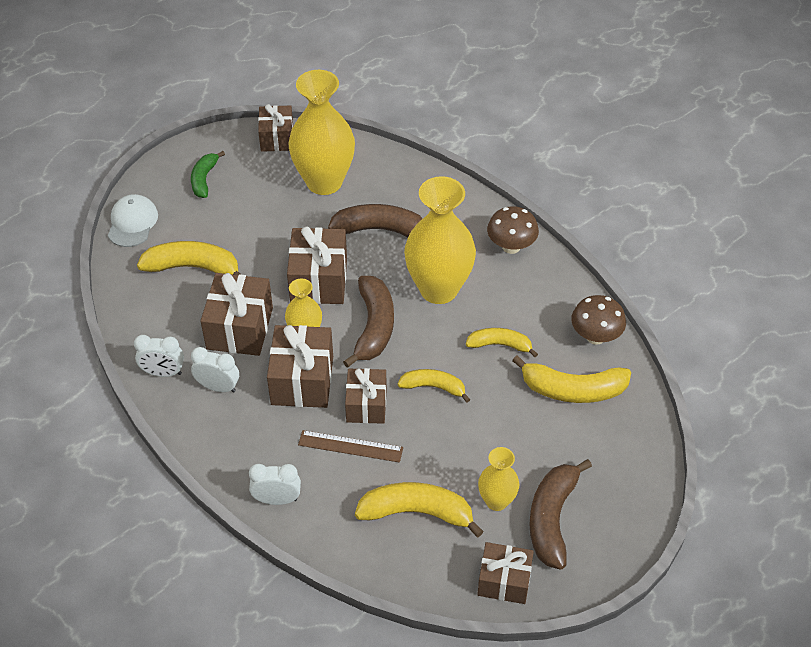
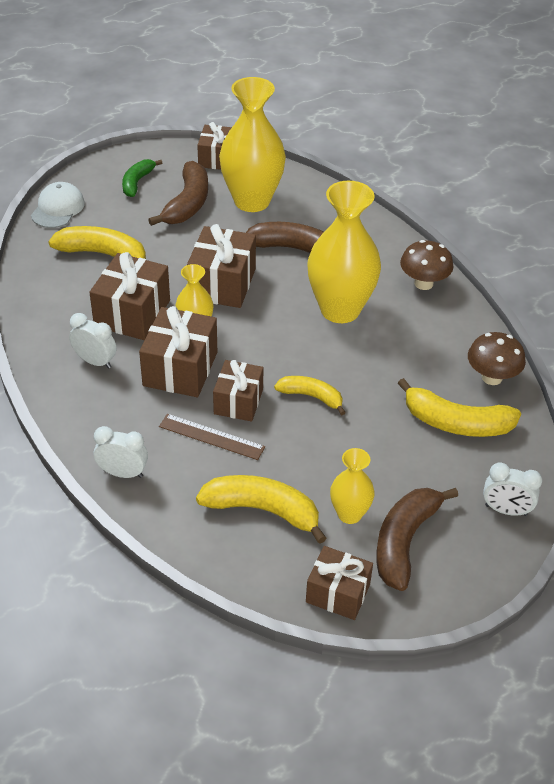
camera: 10 degrees right, 5 degrees down
(163, 373) = (46, 340): white clock -> white clock (506, 510)
(374, 327) = (266, 333): brown banana -> brown banana (188, 203)
(500, 345) = (390, 369): yellow banana -> none

